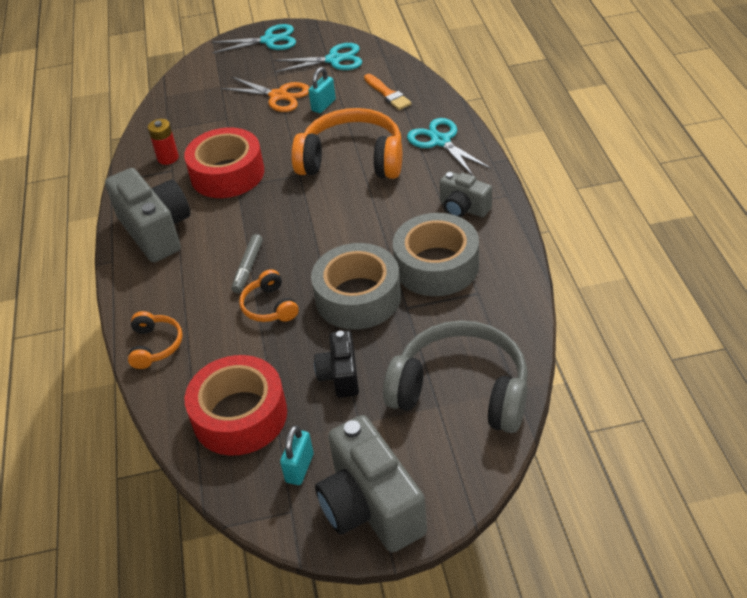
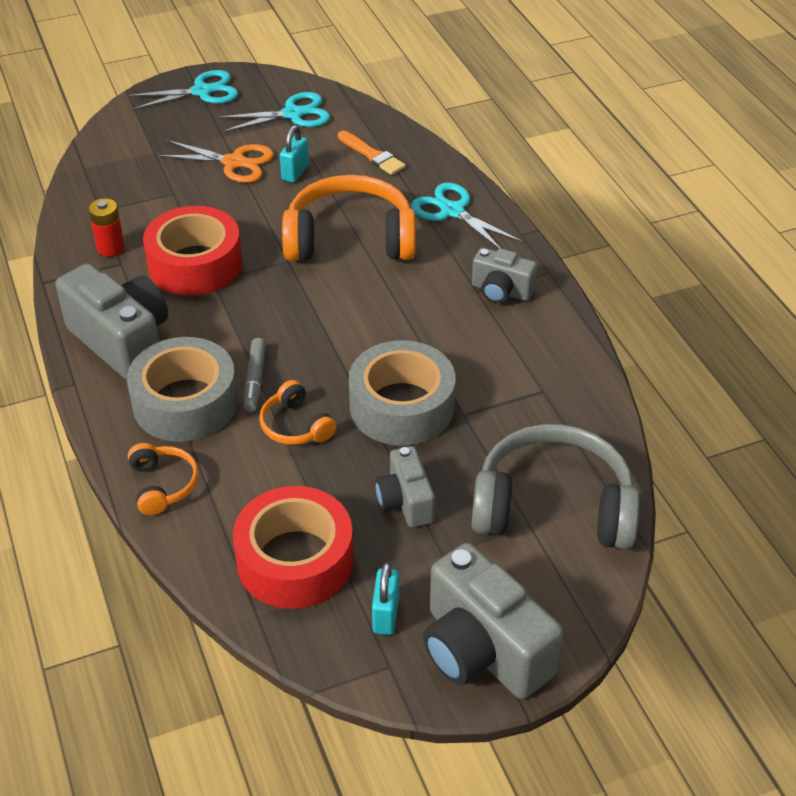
camera: 15 degrees left, 0 degrees up
(340, 375) = (405, 501): black camera -> grey camera
(436, 266) = (486, 362): grey tape -> grey tape (185, 403)

